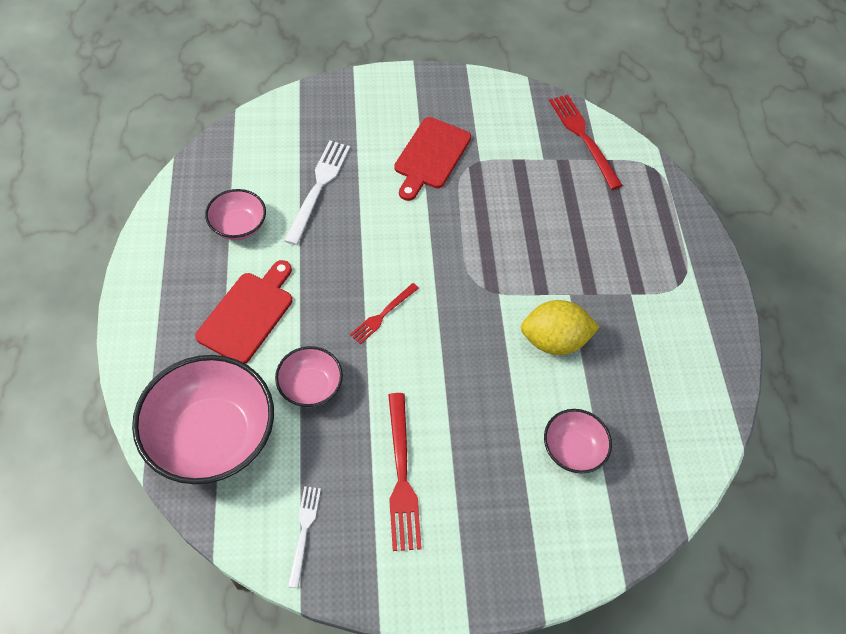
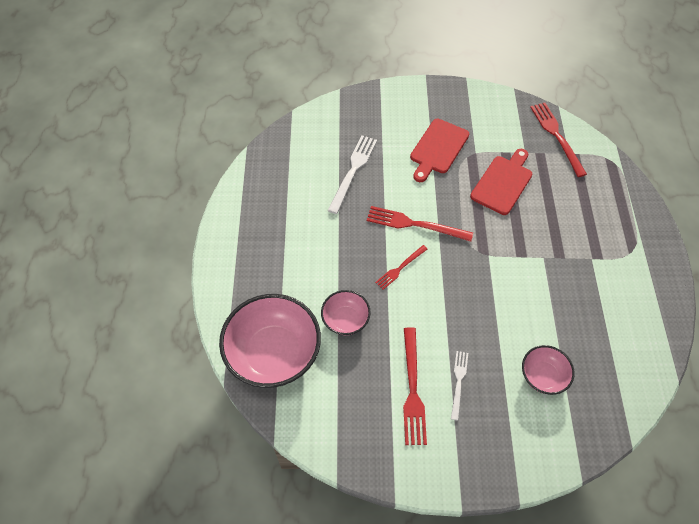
camera: 10 degrees right, 0 degrees up
(238, 226) = (294, 198): pink bowl -> none
(248, 314) = (300, 264): red cutting board -> red cutting board (503, 183)
(304, 532) = (340, 427): white fork -> white fork (458, 382)
(402, 256) = (415, 224): none -> red fork
(553, 340) = (530, 292): yellow lemon -> none

